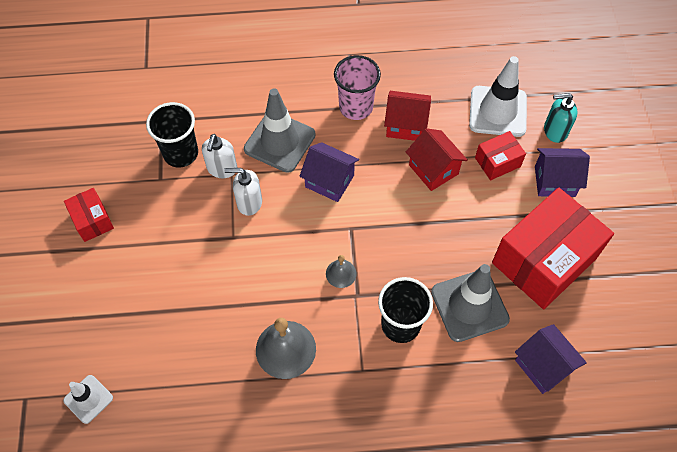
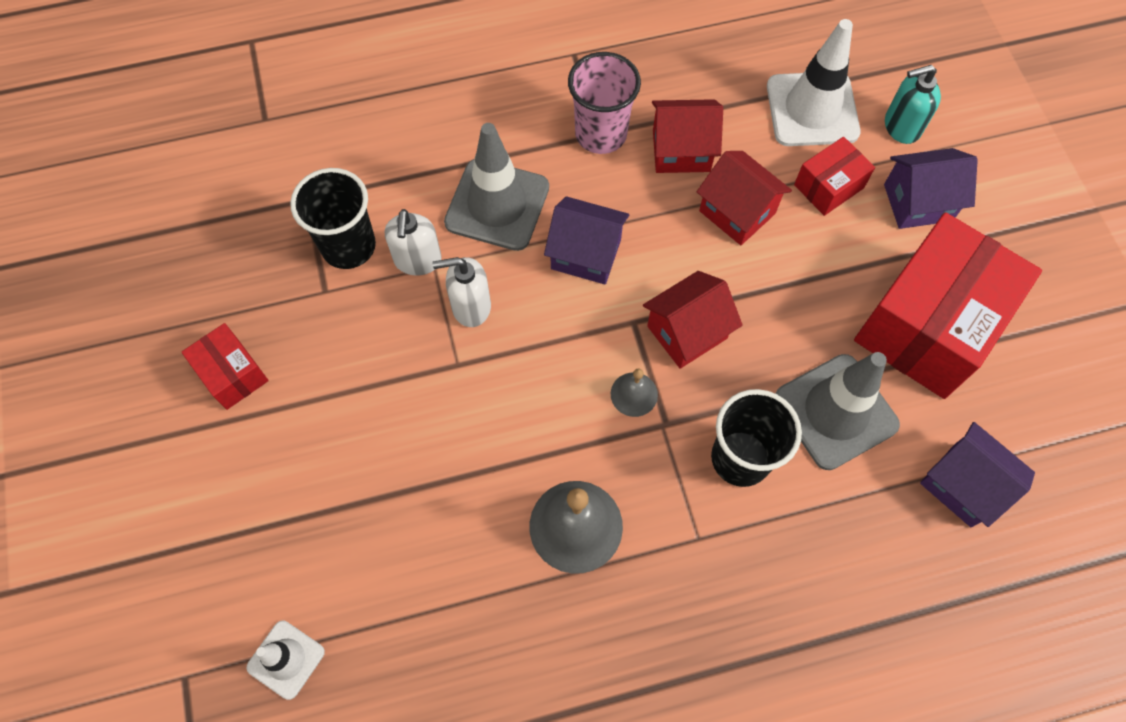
camera: 10 degrees left, 5 degrees up
(383, 240) = (687, 332): none -> red house

